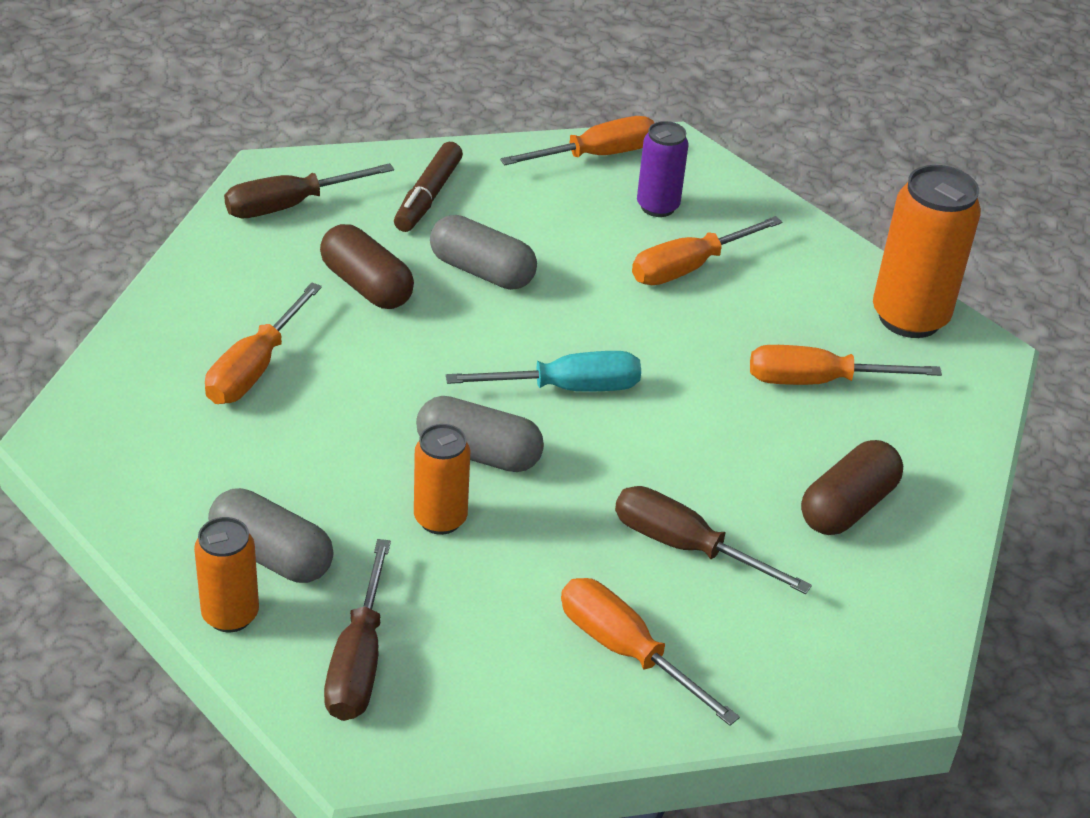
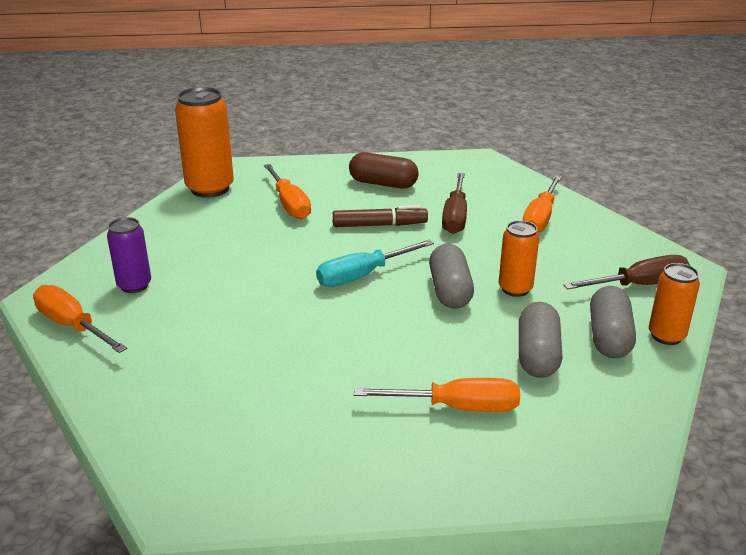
camera: 110 degrees left, 10 degrees down
(290, 206) = (232, 469): brown screwdriver -> none
(366, 286) = (318, 386): brown capsule -> none
(428, 196) = (174, 392): brown marker -> brown marker (379, 225)
(482, 271) = (262, 338): grey capsule -> grey capsule (537, 355)
(567, 388) = (362, 275): turquoise screwdriver -> turquoise screwdriver turned 90 degrees counterclockwise
(689, 268) = (204, 260): orange screwdriver -> none

